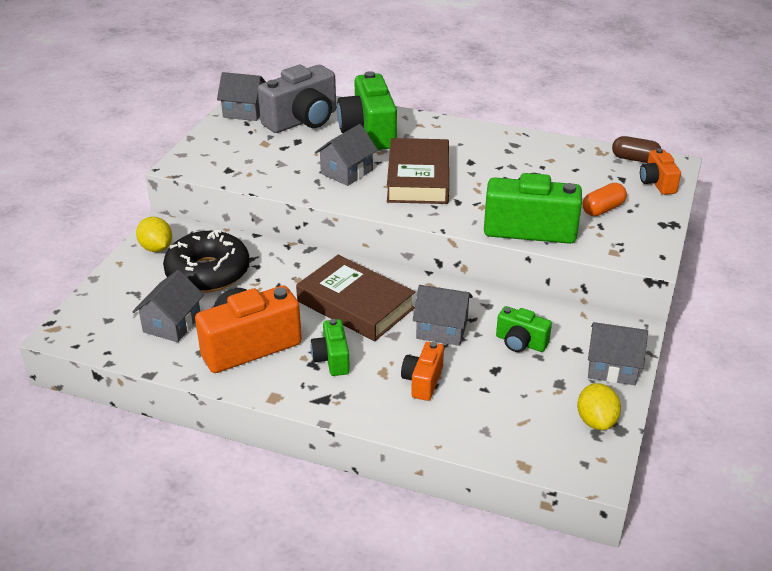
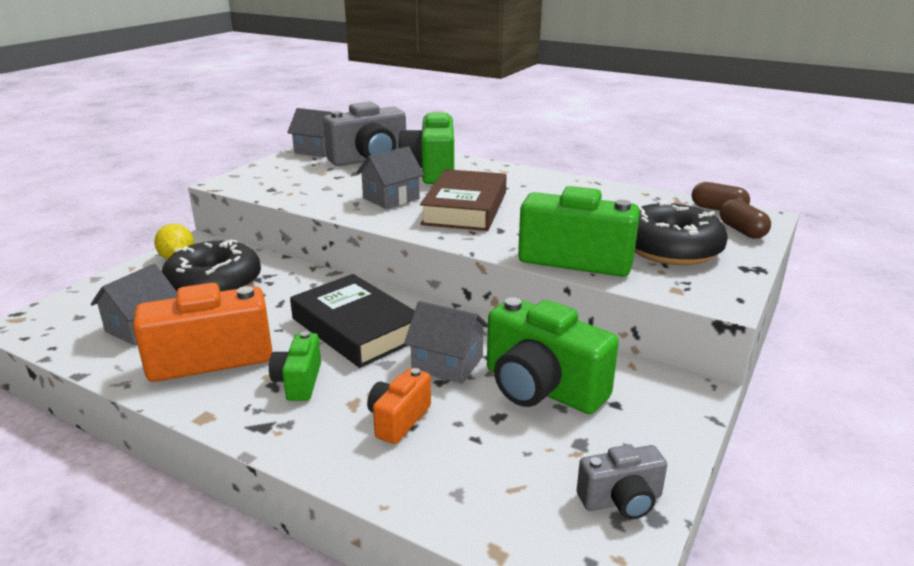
camera: 10 degrees right, 10 degrees down
(355, 305) = (356, 328): brown book -> black book
(520, 342) = (541, 388): green camera -> green camera, size x1.87
(596, 421) = (621, 500): yellow lemon -> grey camera
(603, 209) = (670, 249): orange capsule -> black donut
(612, 367) = (659, 431): grey house -> none
(657, 183) = (742, 231): orange camera -> brown capsule

